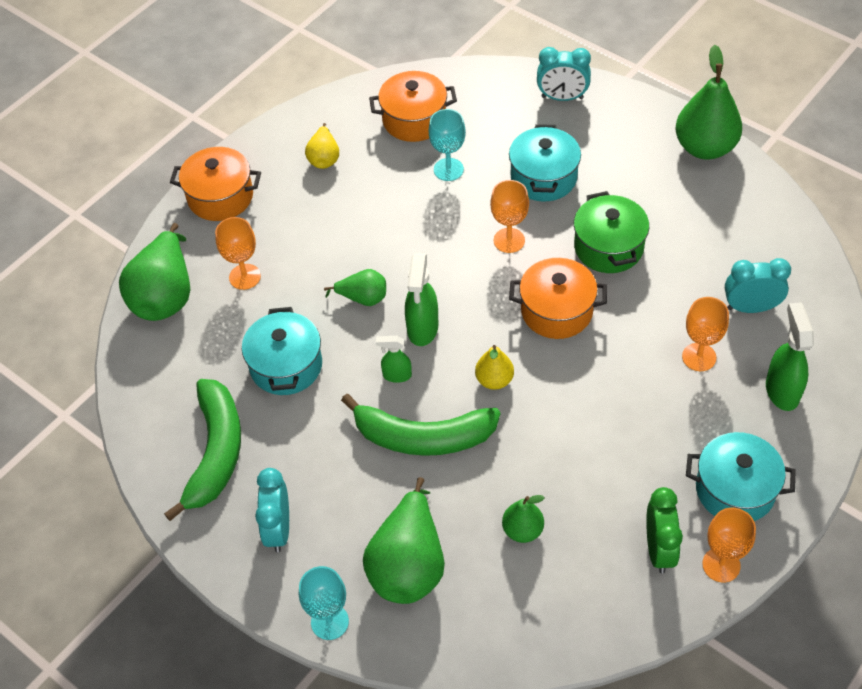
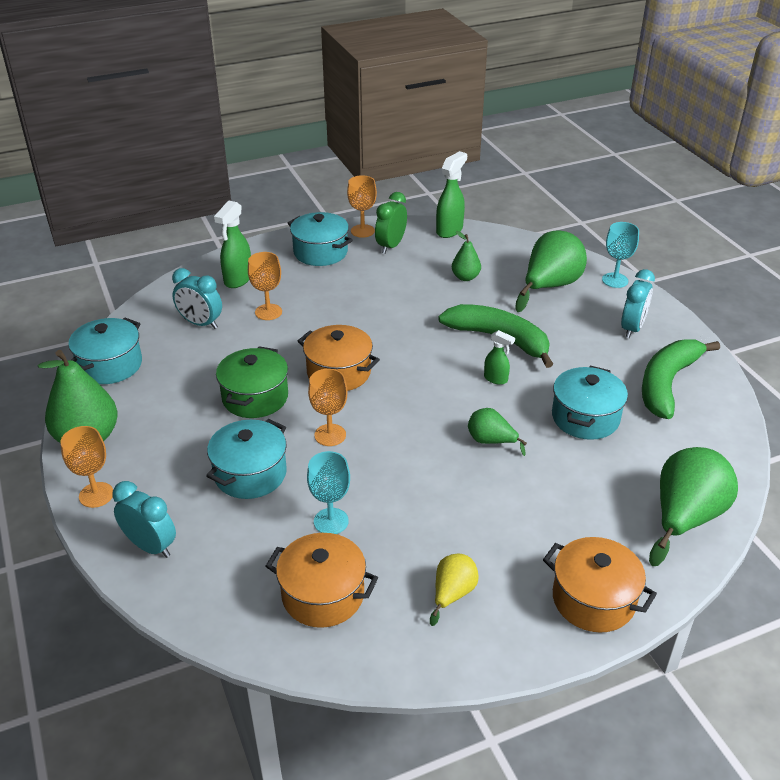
camera: 155 degrees left, 15 degrees down
(245, 277) = (596, 503): orange goblet -> orange goblet (96, 495)
(422, 329) = (454, 400): green spray bottle -> green spray bottle (449, 230)
(494, 380) = (423, 350): yellow pear -> none
(775, 219) = (110, 365): none -> turquoise pot

